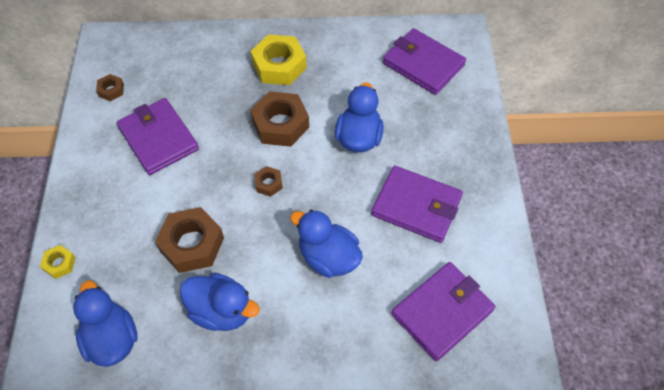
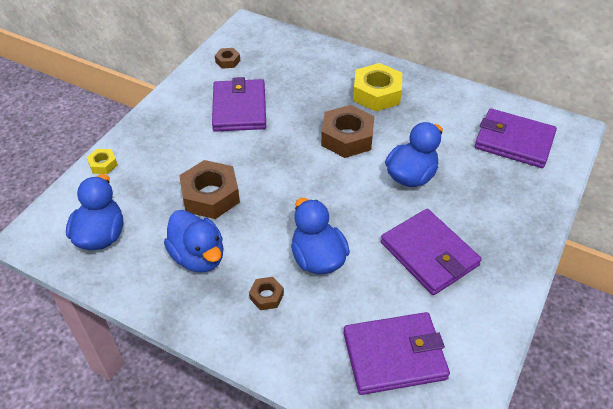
camera: 30 degrees right, 10 degrees down
(268, 183) = (305, 178): brown nut -> brown nut (266, 296)
(423, 64) = (513, 141): purple wallet -> purple wallet turned 45 degrees counterclockwise

